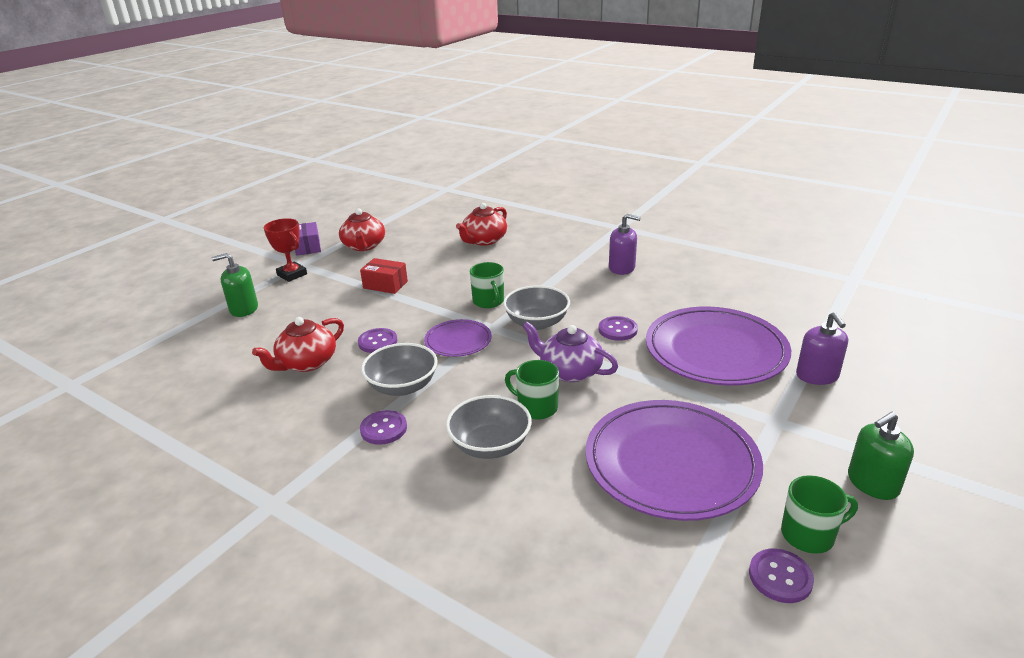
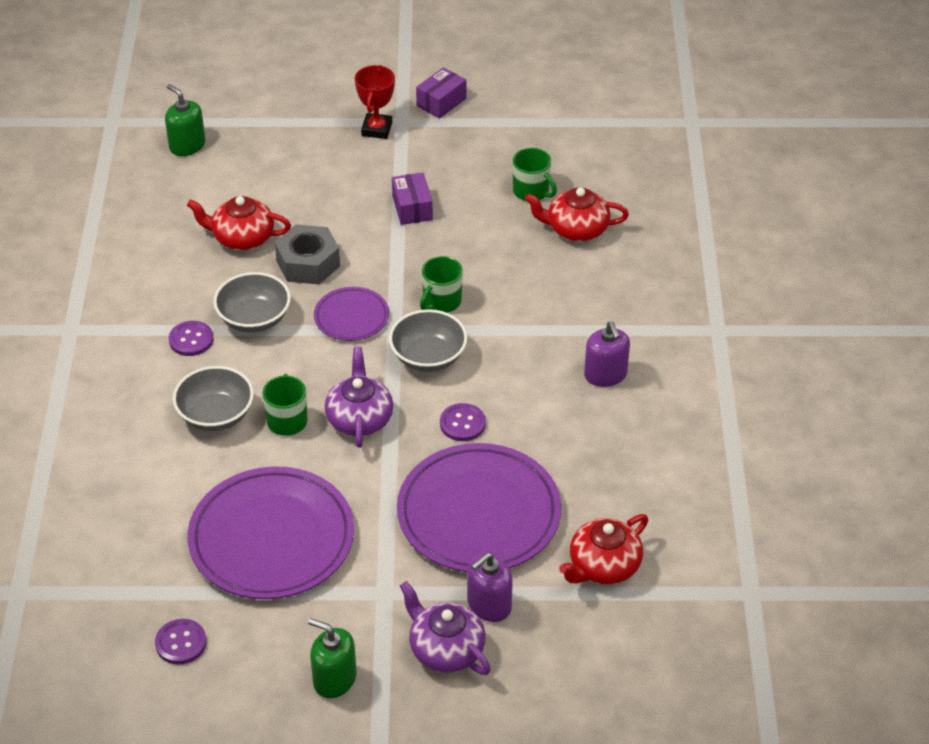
camera: 55 degrees right, 15 degrees up
(244, 309) = (291, 140): green soap dispenser -> green soap dispenser (187, 145)
(364, 246) = (479, 142): red teapot -> red teapot (603, 566)
(377, 342) = (308, 263): purple button -> grey nut
(385, 285) = (412, 208): red box -> purple box
(809, 535) = (239, 650): green mug -> green mug (531, 191)
(858, 410) = (445, 649): none -> purple teapot

